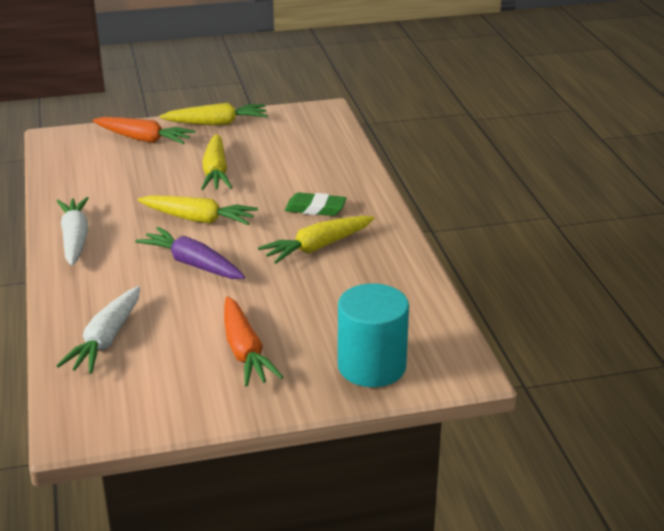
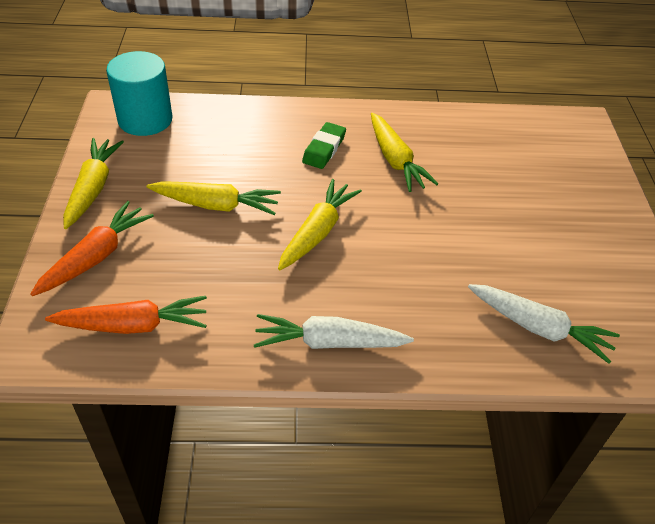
camera: 80 degrees left, 15 degrees up
(193, 264) = (408, 247): purple carrot -> none
(244, 351) = (559, 231): orange carrot -> orange carrot (133, 325)
(372, 366) = (579, 164): turquoise cylinder -> turquoise cylinder (145, 120)

